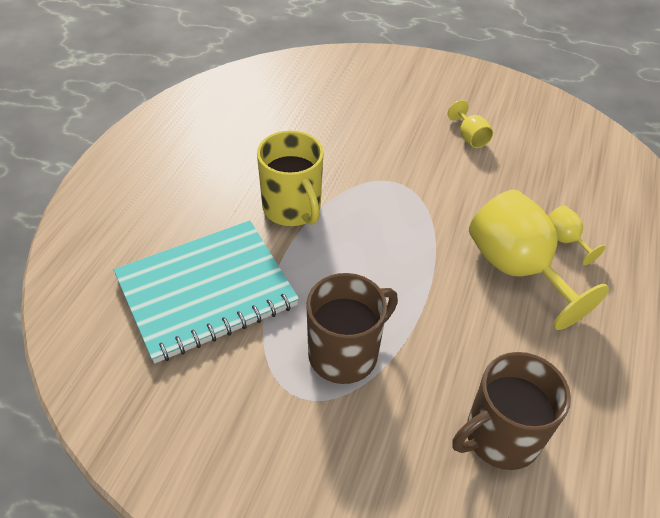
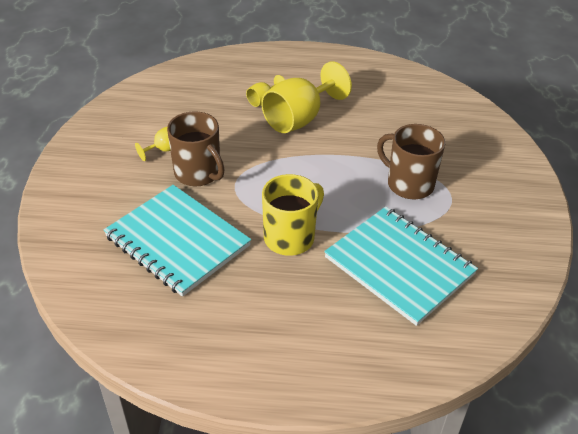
camera: 105 degrees left, 5 degrees down
(321, 128) = (177, 241): none -> turquoise notebook
(500, 436) = (425, 118): brown mug -> brown mug (198, 173)

